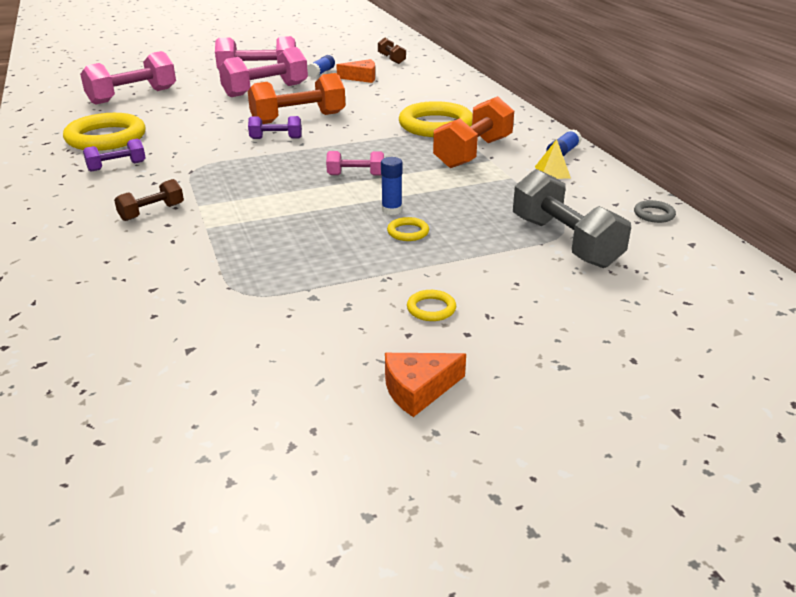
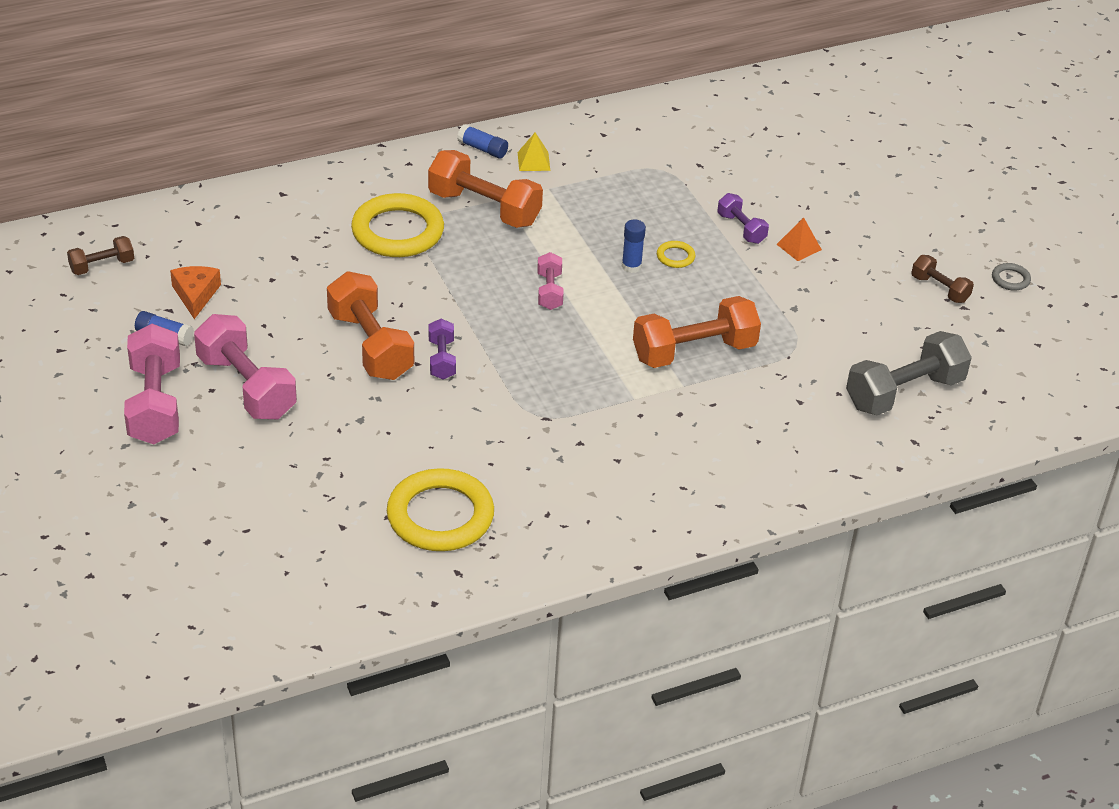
camera: 95 degrees left, 10 degrees up
(117, 166) = (536, 483): purple dumbbell -> purple dumbbell (741, 228)
(133, 96) = (263, 527): pink dumbbell -> none
(152, 212) = (654, 429): brown dumbbell -> brown dumbbell (939, 289)
(254, 235) = (694, 351): none -> orange dumbbell
(418, 389) = (896, 255): orange cheese -> none
(431, 309) = (799, 247): yellow ring -> orange pyramid
(564, 242) = (681, 171): grey dumbbell -> grey dumbbell (904, 393)
(654, 214) = (623, 117): grey ring -> grey ring (1010, 279)

